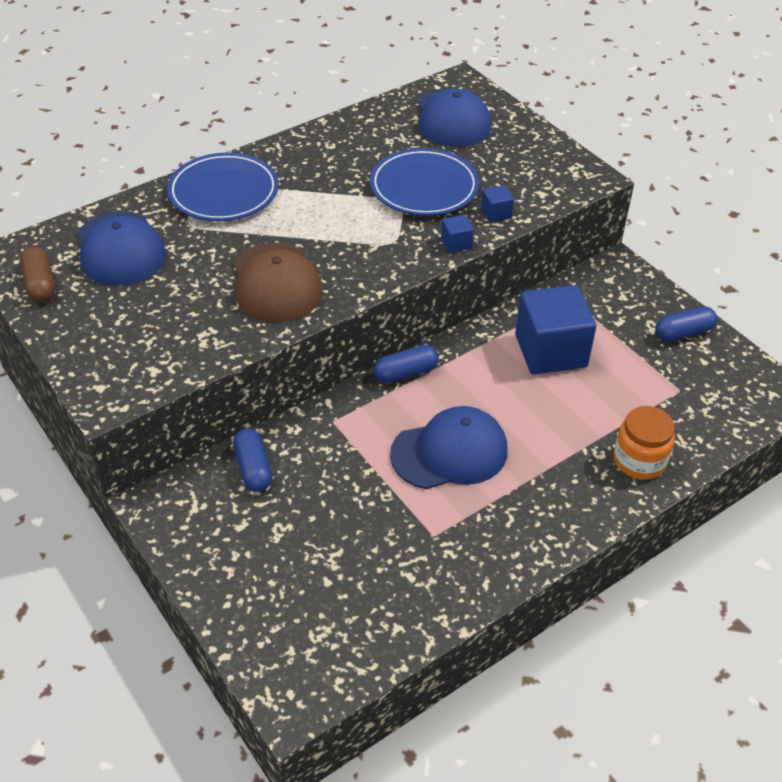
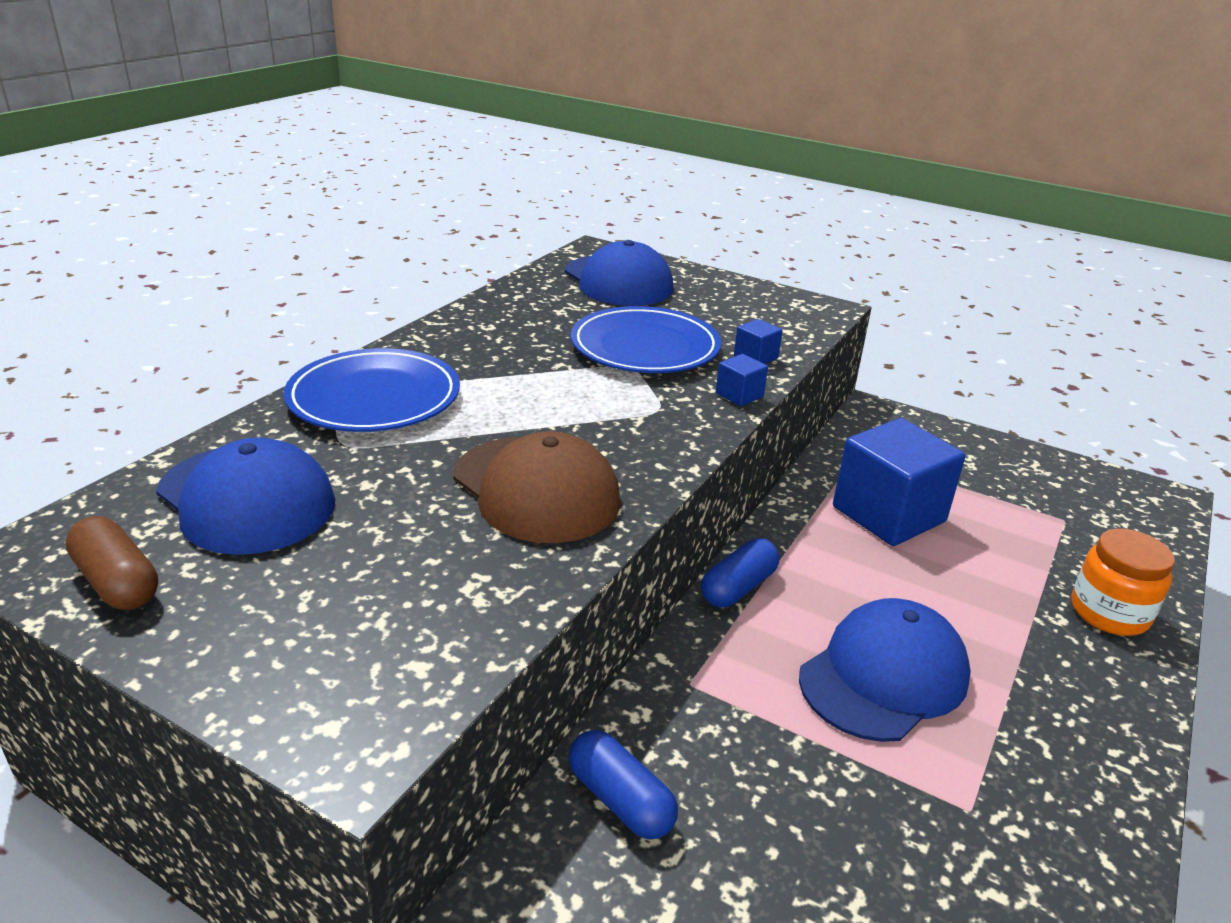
camera: 25 degrees left, 15 degrees down
(683, 333) = (1005, 460): blue capsule -> none

